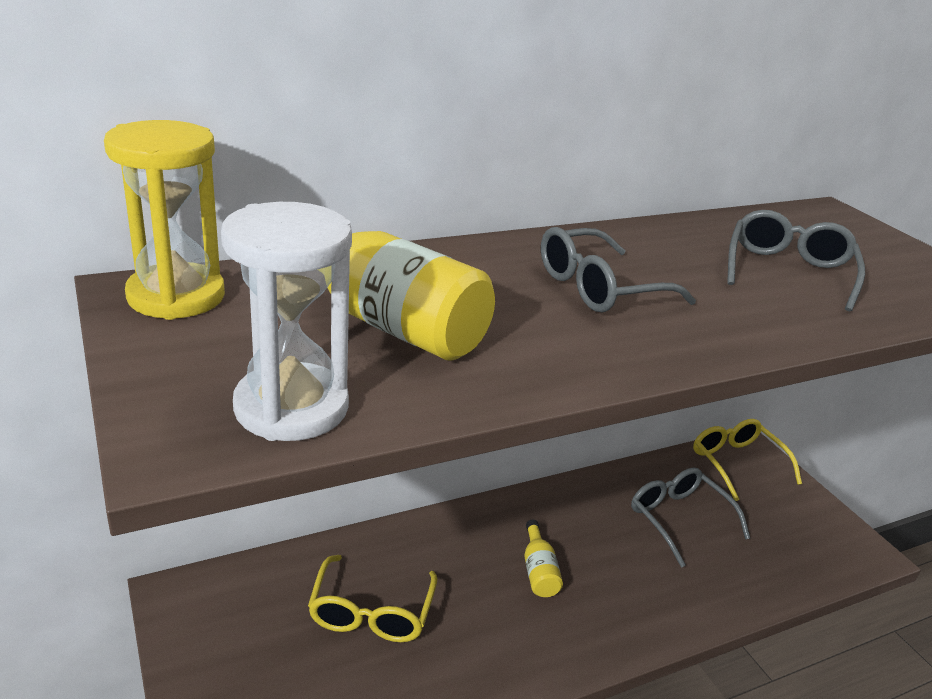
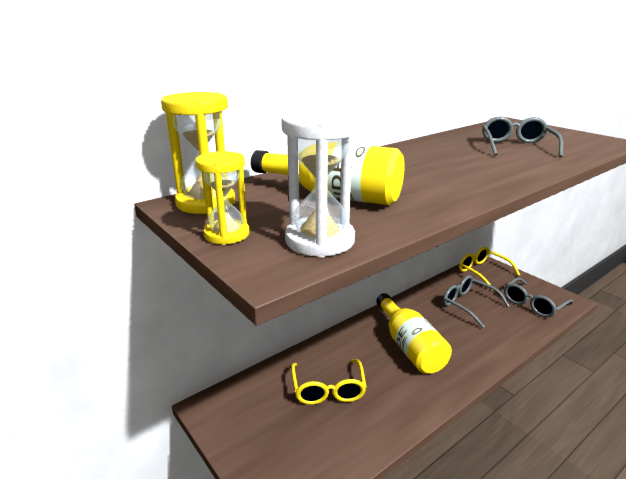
camera: 10 degrees left, 5 degrees down
(163, 366) = (227, 234): none -> yellow hourglass
(538, 571) = (409, 346): yellow bottle -> yellow bottle, size x2.06
(599, 288) = (432, 166): grey glasses -> grey glasses (533, 304)

